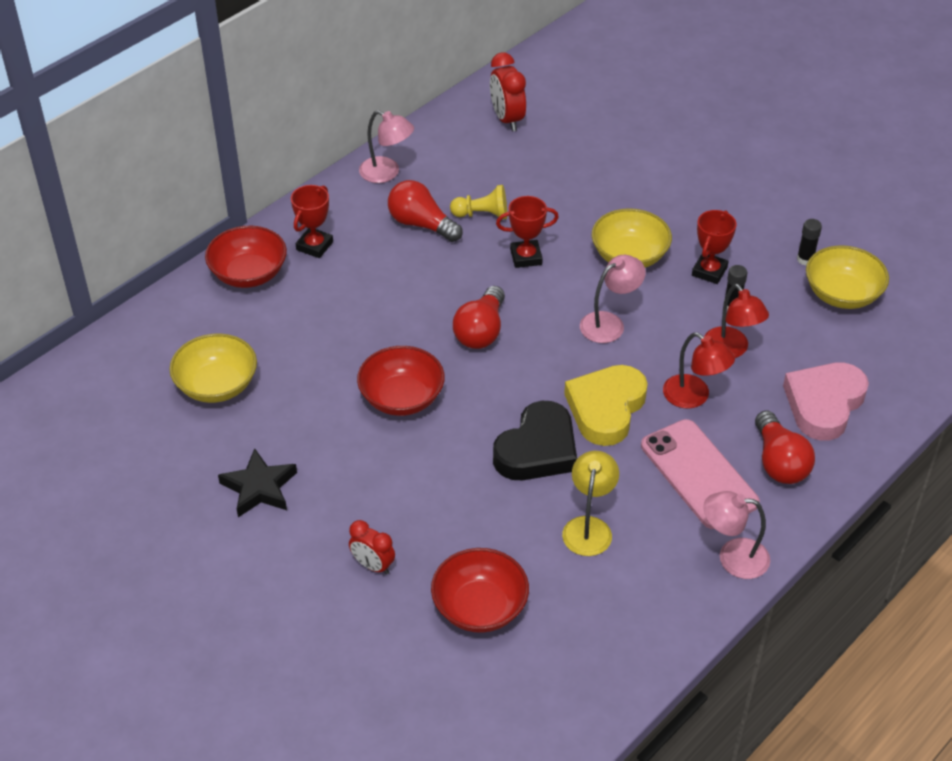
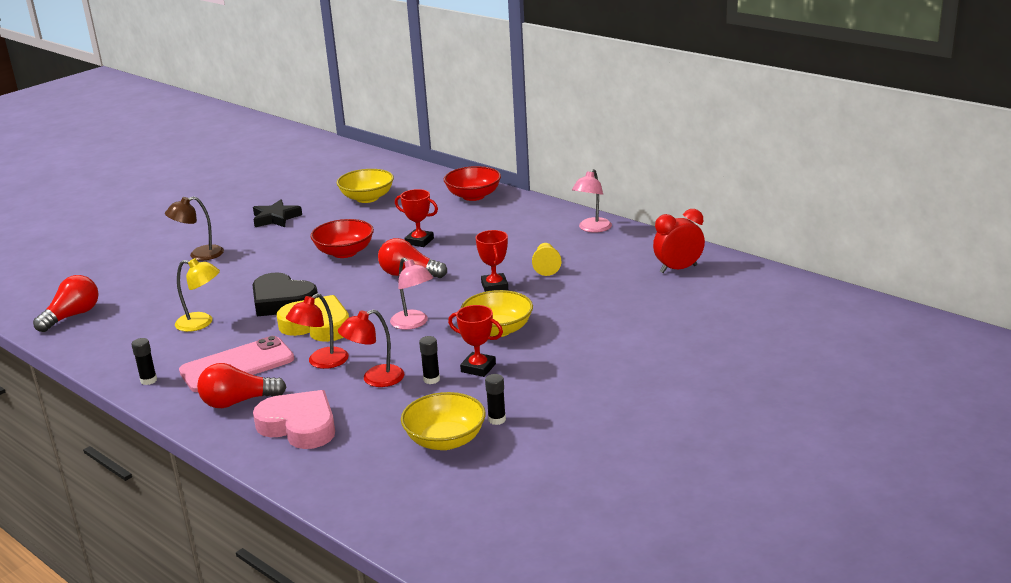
camera: 90 degrees right, 20 degrees down
(314, 246) = (503, 212): red trophy -> red trophy (419, 241)
(373, 565) = (199, 255): red clock -> brown lamp
(421, 224) = (531, 245): red light bulb -> red light bulb (72, 316)
(480, 607) = (150, 289): red bowl -> none
(732, 557) = (148, 380): pink lamp -> black glue stick

